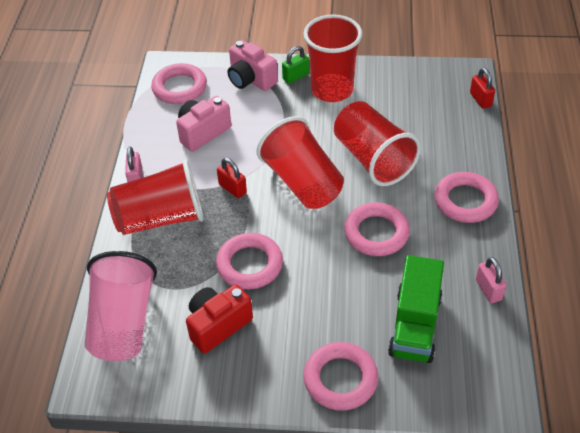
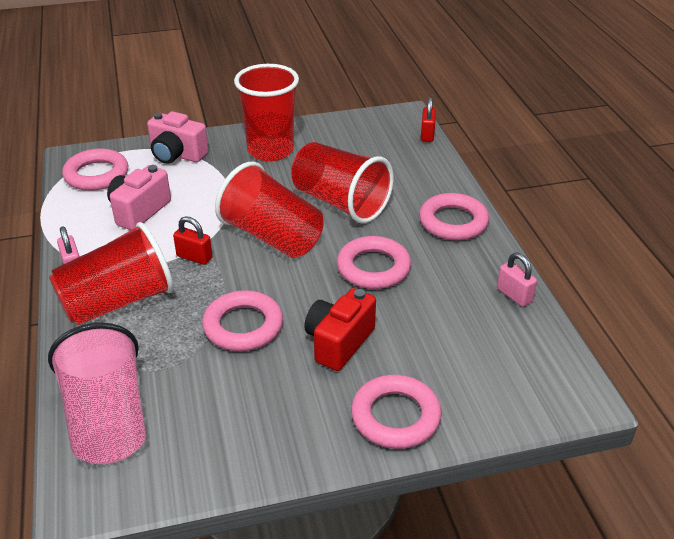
camera: 20 degrees left, 10 degrees down
(218, 325) = (228, 395): red camera -> red camera (339, 342)
(296, 76) = (226, 145): green padlock -> none
(415, 325) = (453, 344): green truck -> none
(480, 99) = (427, 135): red padlock -> red padlock turned 45 degrees clockwise

